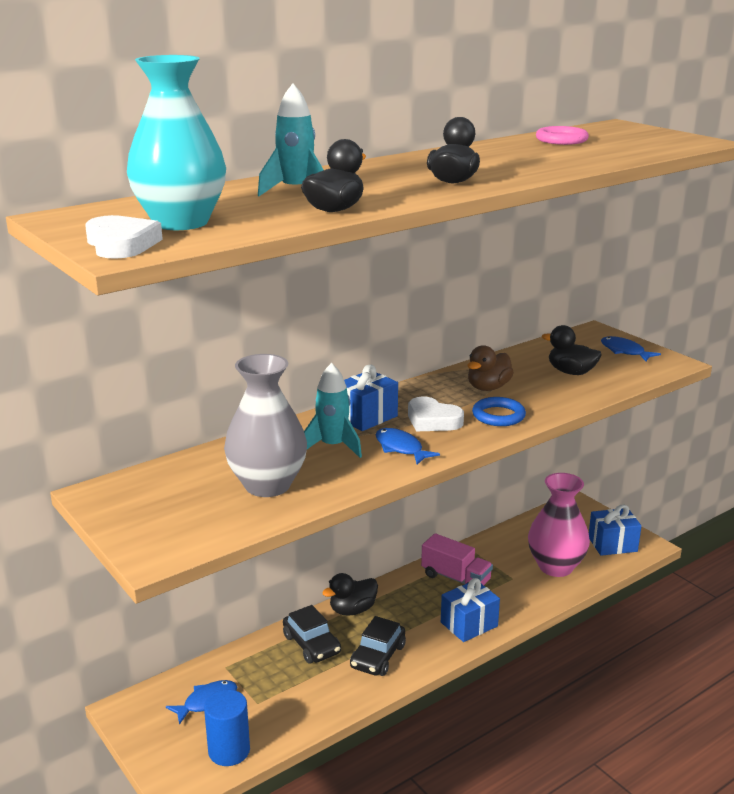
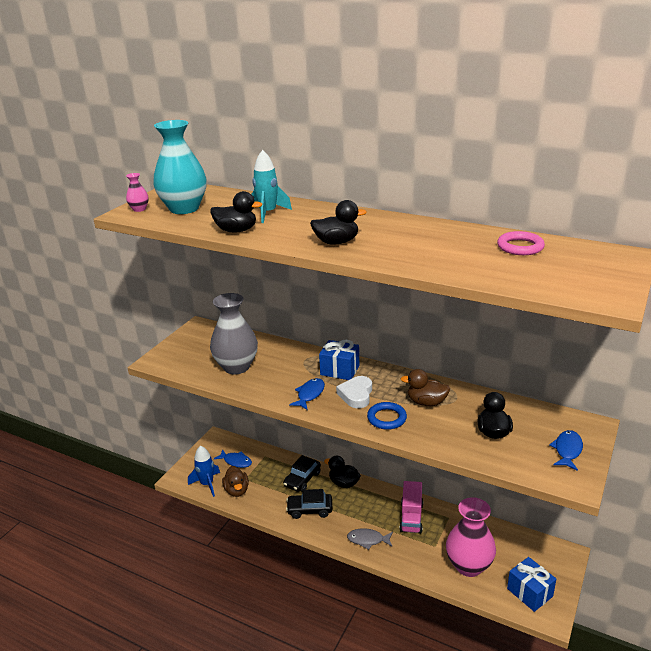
camera: 65 degrees right, 5 degrees up
(121, 244) = (139, 209): white heart -> pink vase
(229, 751) = (207, 484): blue cylinder -> blue rocket
(275, 719) = (237, 490): none -> brown duck
(333, 446) = (293, 371): turquoise rocket -> none
(469, 624) = (368, 540): blue gift -> grey fish

